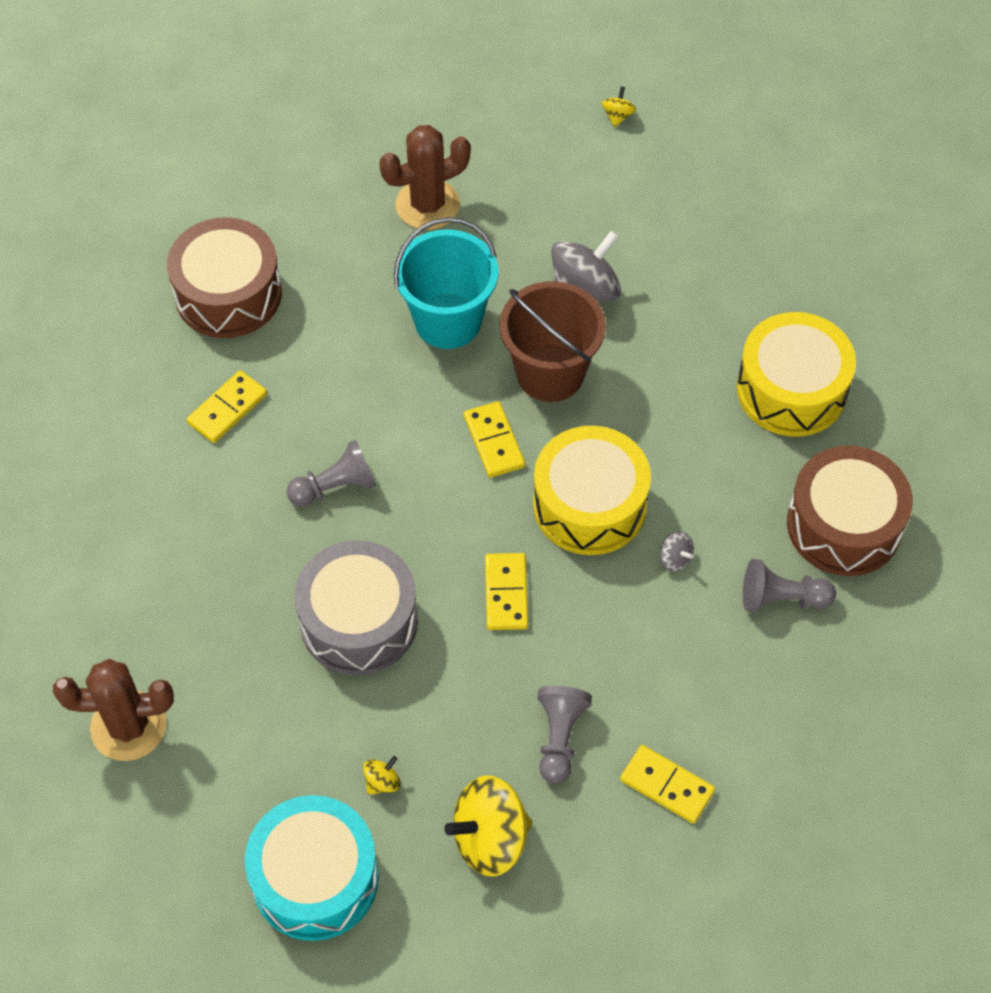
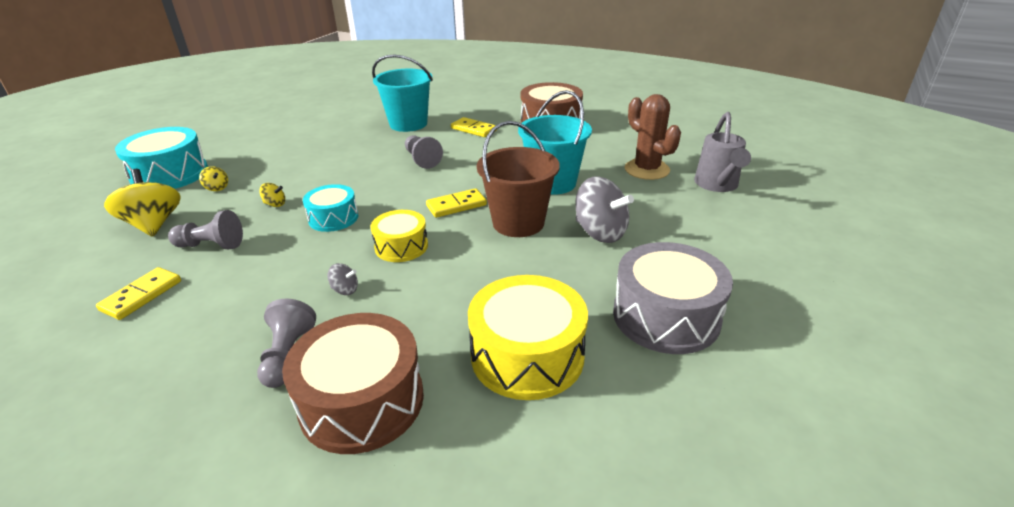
camera: 85 degrees right, 25 degrees down
(128, 726) = (287, 126): brown cactus -> none
(175, 512) = (408, 124): none -> turquoise bucket
(359, 621) = (328, 173): grey drum -> grey drum (666, 316)
(486, 142) = (717, 185): none -> grey watering can
(506, 593) = (333, 218): yellow domino -> turquoise drum
(589, 505) = (401, 246): yellow drum -> yellow drum, size x0.60
(617, 116) = (792, 237): yellow spinning top -> yellow spinning top (275, 204)
(675, 559) = (345, 290): grey spinning top -> grey spinning top turned 120 degrees counterclockwise

